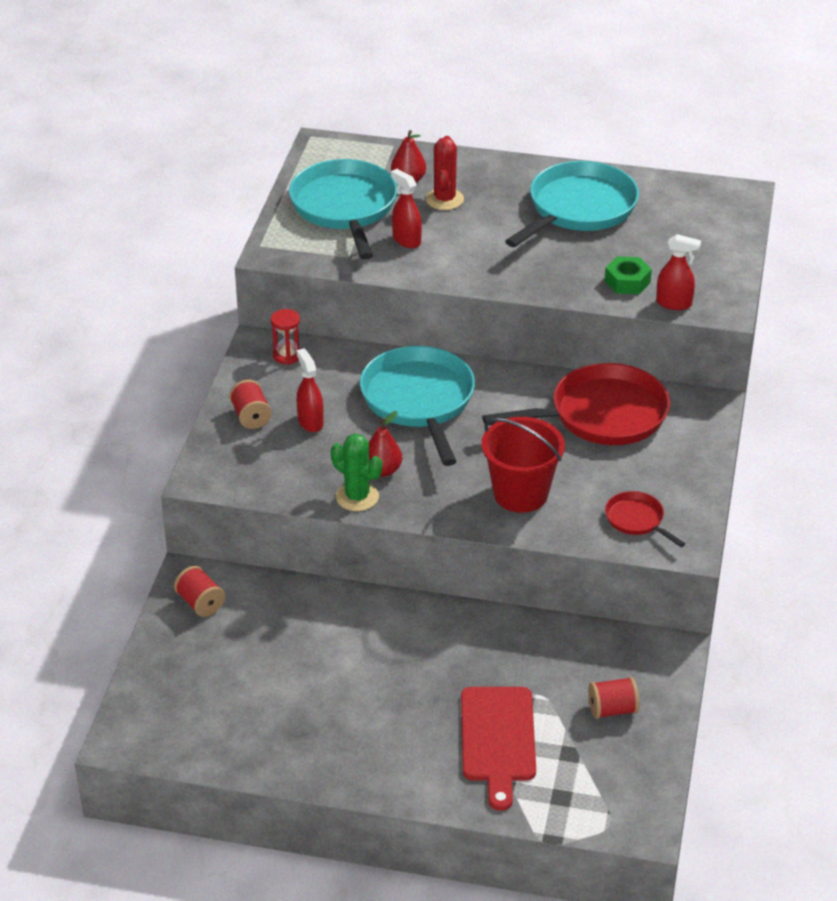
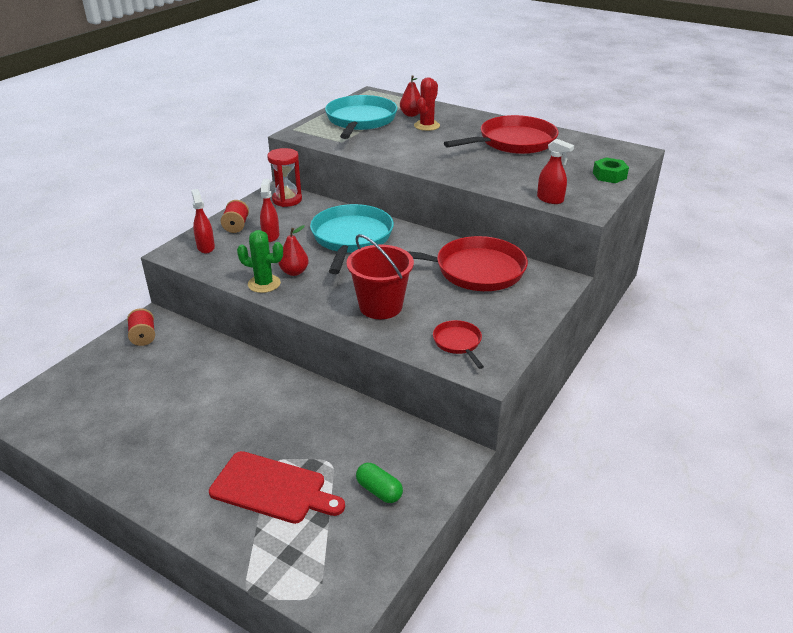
camera: 20 degrees right, 5 degrees down
(287, 355) = (287, 200): red hourglass -> red hourglass, size x1.51
(357, 497) = (264, 284): green cactus -> green cactus turned 45 degrees counterclockwise
(406, 240) = (386, 140): red spray bottle -> red spray bottle (206, 247)
(498, 739) = (272, 488): red cutting board -> red cutting board turned 90 degrees counterclockwise
(578, 209) = (513, 142): turquoise pan -> red pan
(612, 710) = (379, 491): red spool -> green capsule
(627, 282) = (522, 182): green nut -> green nut (609, 175)

